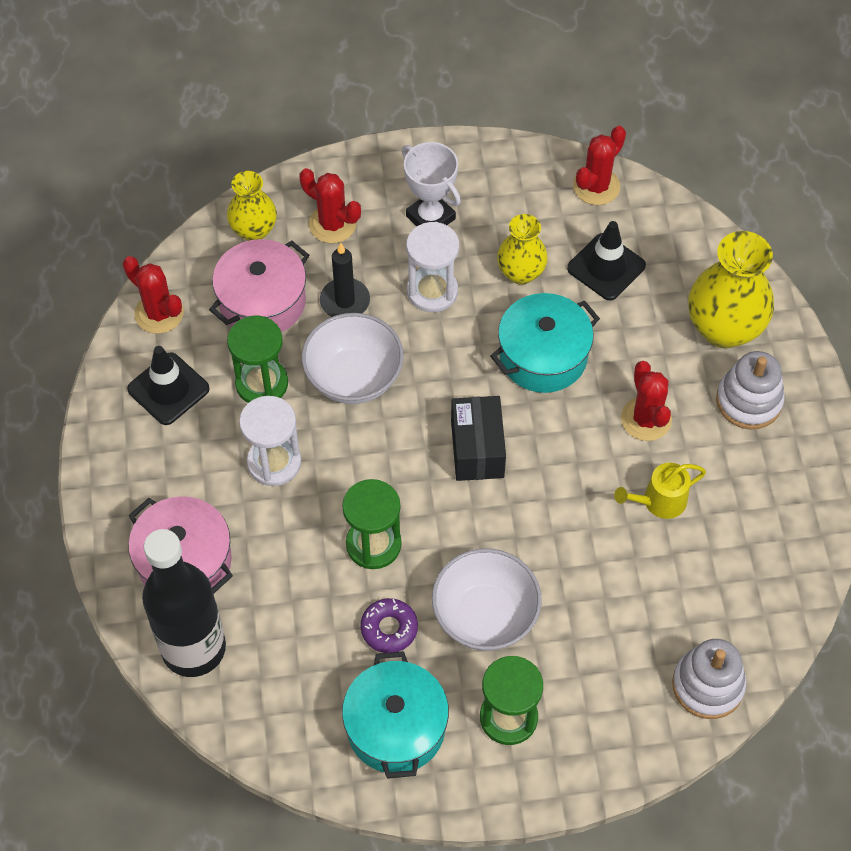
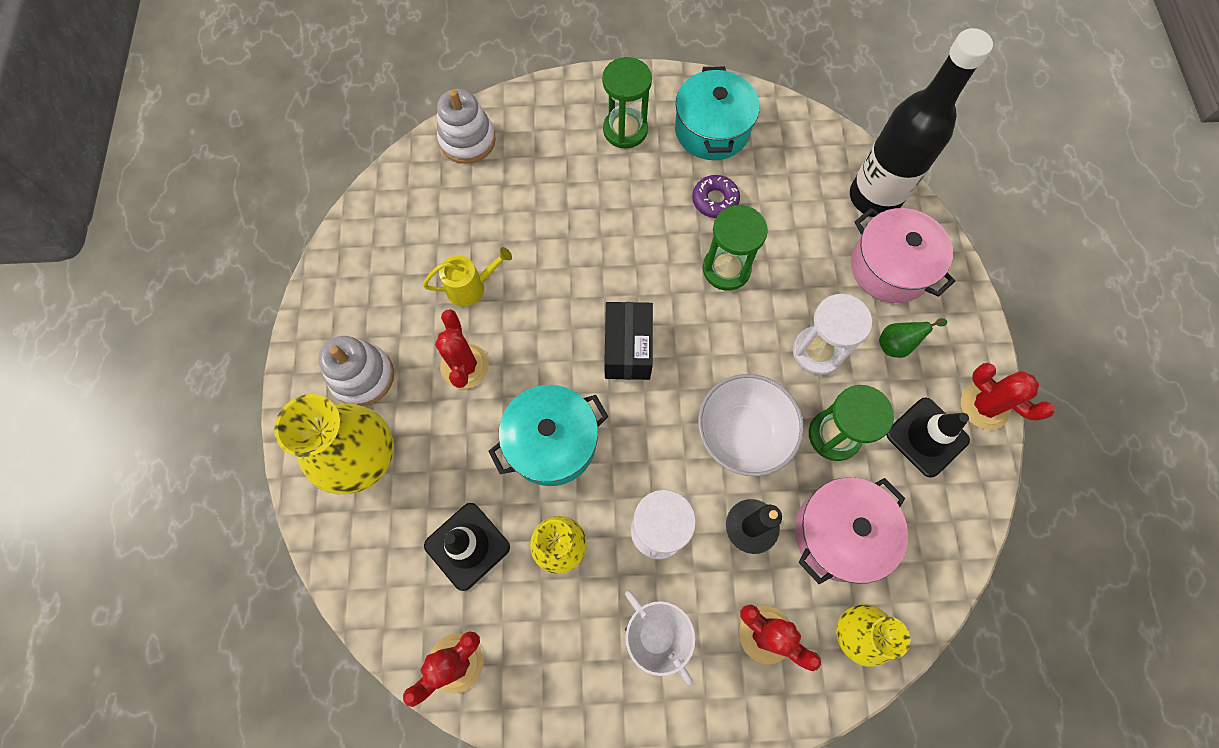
camera: 175 degrees left, 10 degrees up
(159, 313) = (949, 528): red cactus -> red cactus (984, 406)
(187, 476) = (897, 344): none -> green pear
(485, 616) = (635, 204): white bowl -> none

